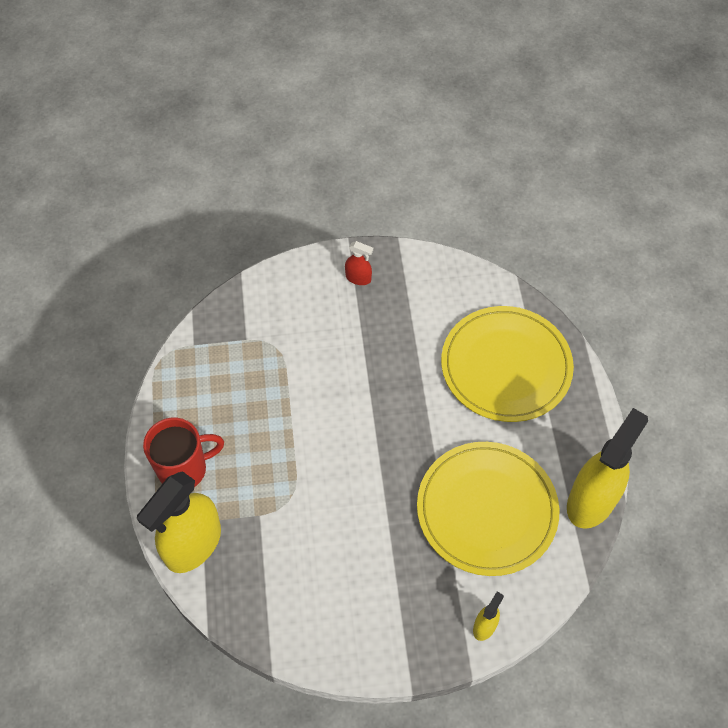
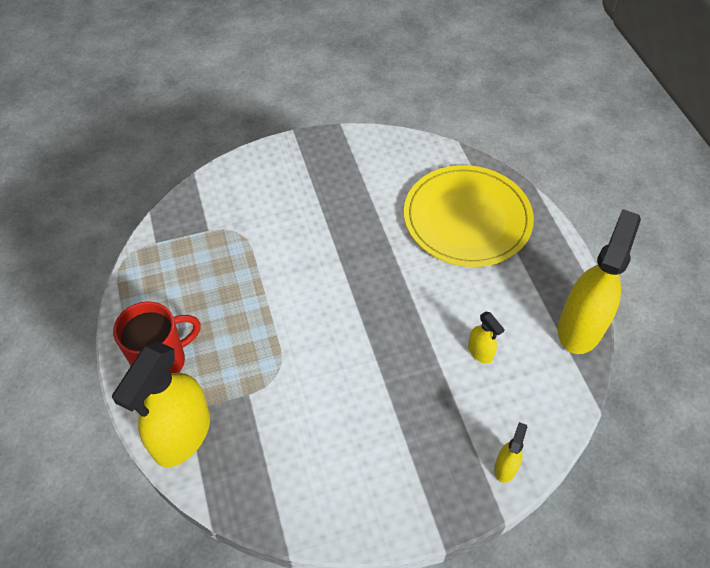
camera: 10 degrees left, 5 degrees down
(358, 278) = (309, 162): red spray bottle -> none
(487, 510) = (480, 352): yellow plate -> yellow spray bottle

